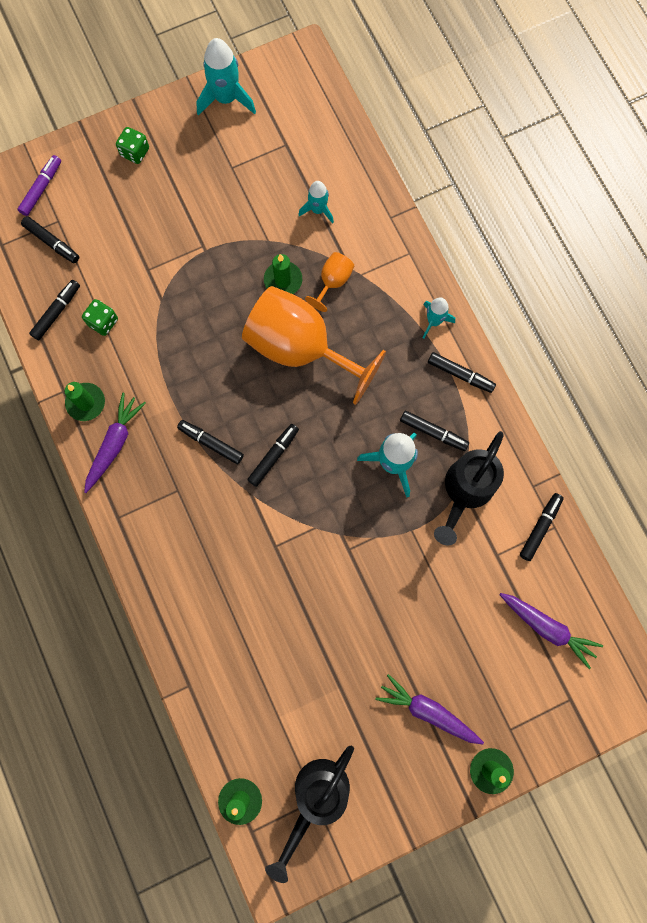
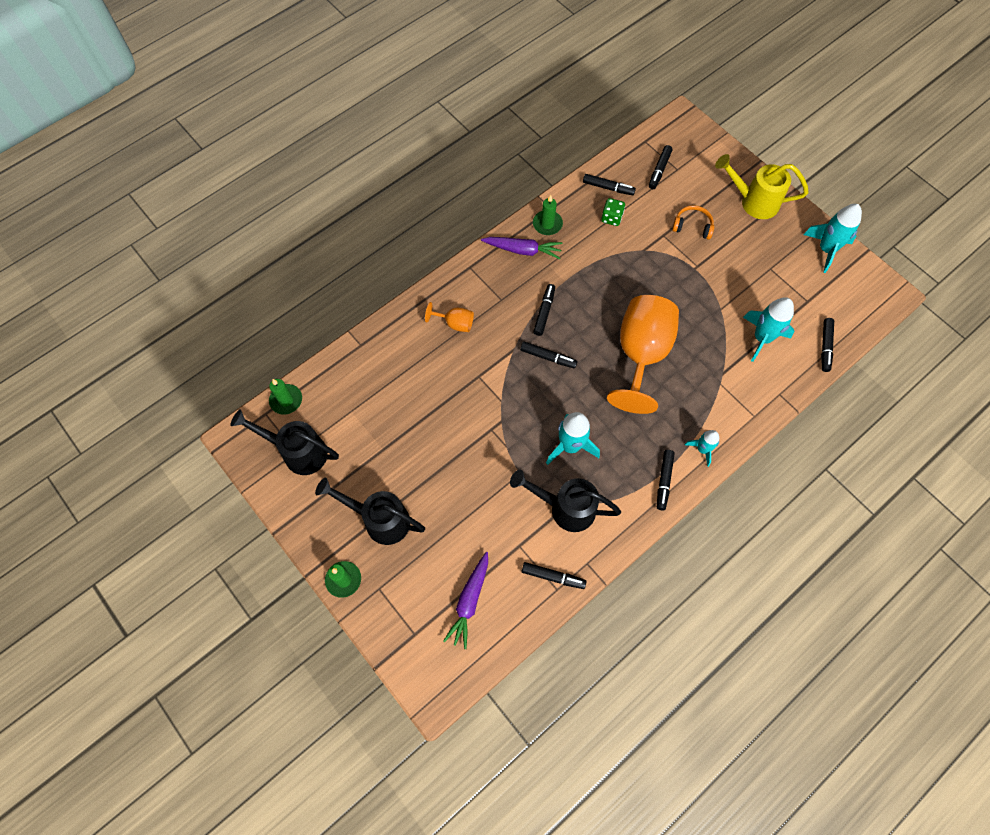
camera: 75 degrees right, 10 degrees down
(41, 188) = (698, 152): purple marker -> none
(135, 152) = (753, 201): green dice -> yellow watering can
(146, 232) = (692, 226): none -> orange headphones
(283, 280) = (692, 328): green candle -> none
(318, 210) = (762, 338): turquoise rocket -> turquoise rocket, size x1.67
(333, 282) = (705, 364): orange goblet -> orange goblet (455, 323)
(428, 711) = (379, 519): purple carrot -> black watering can
(433, 432) = (606, 471): black marker -> black marker (825, 347)

